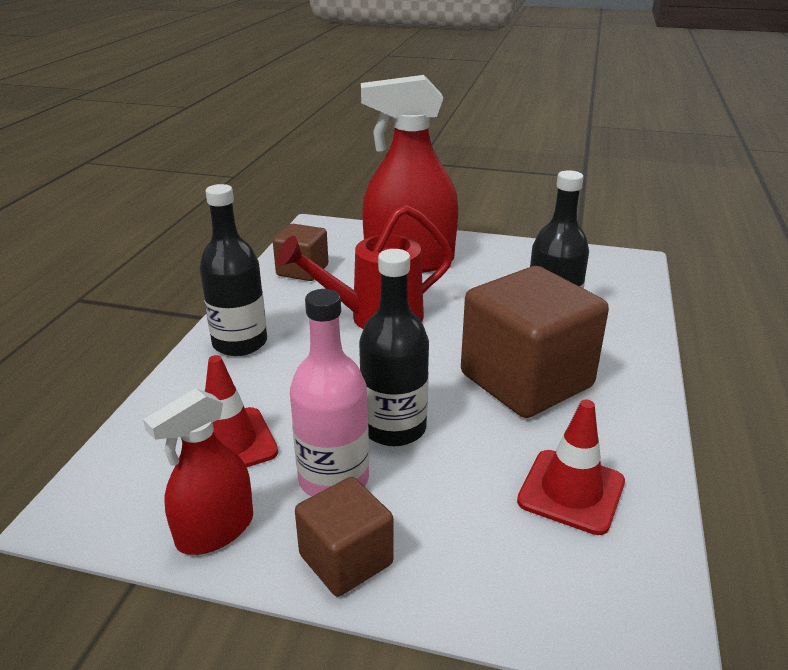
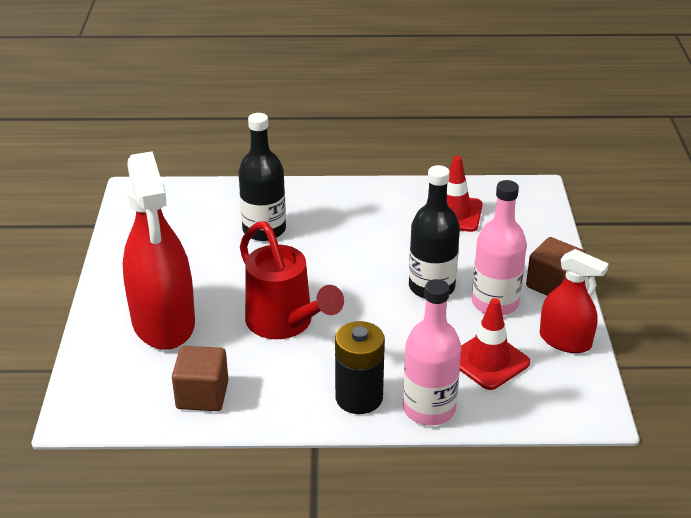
camera: 105 degrees left, 5 degrees up
(190, 382) = (429, 409): none -> pink bottle
(240, 343) = (359, 397): black bottle -> black battery
(526, 380) = (348, 236): brown cube -> none

